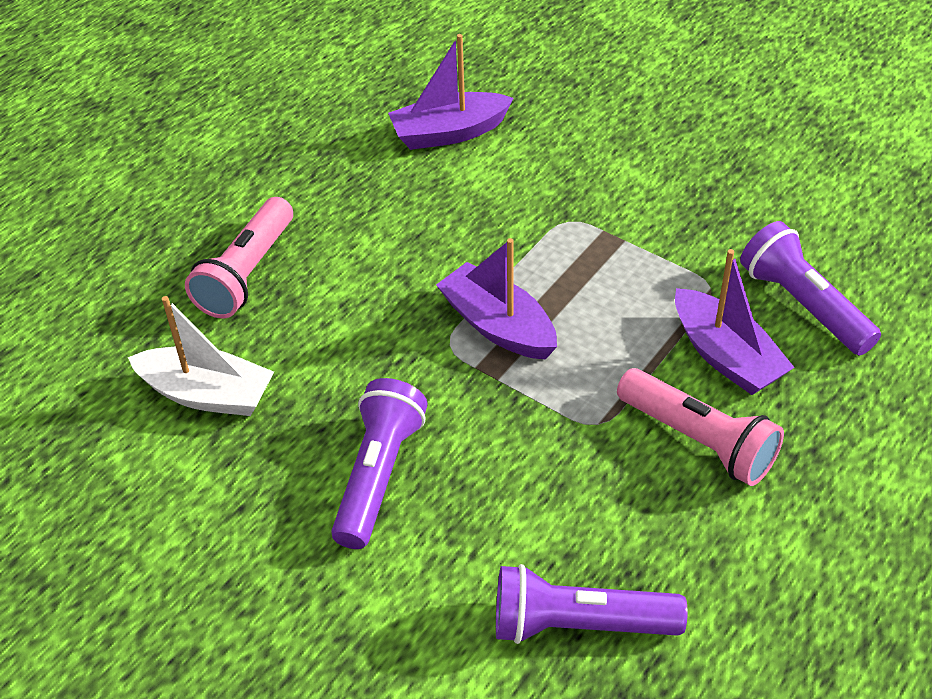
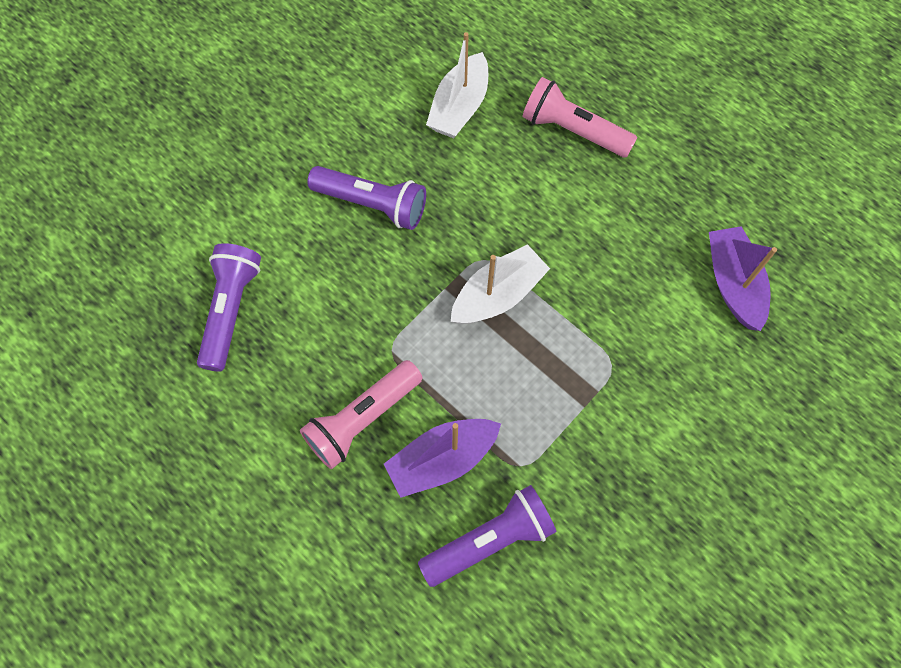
camera: 95 degrees right, 20 degrees up
(498, 325) = (498, 295): purple boat -> white boat

